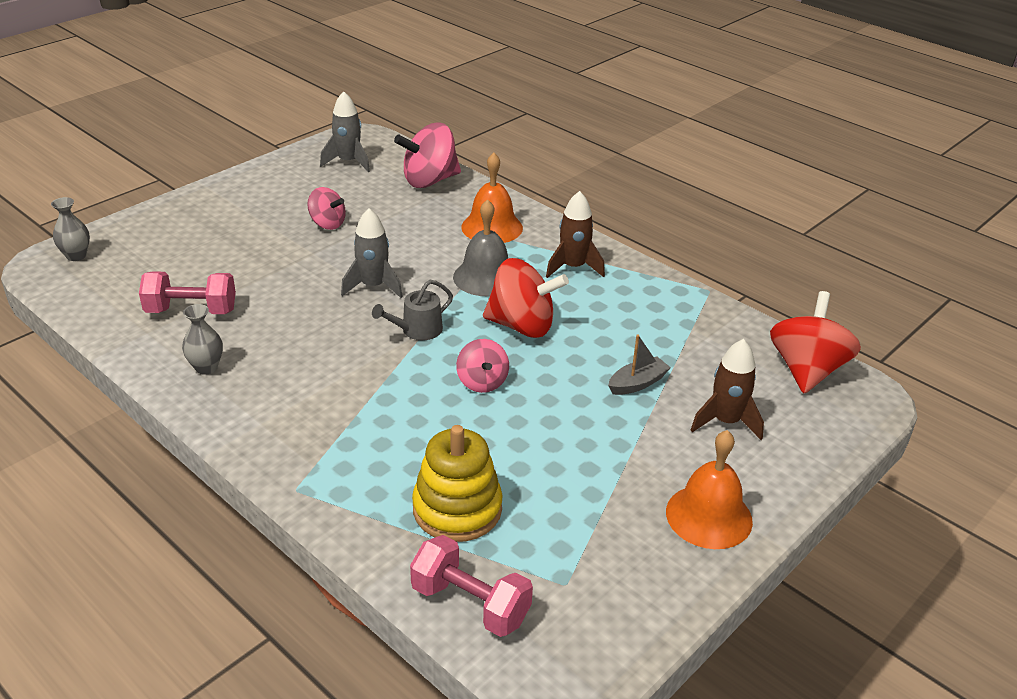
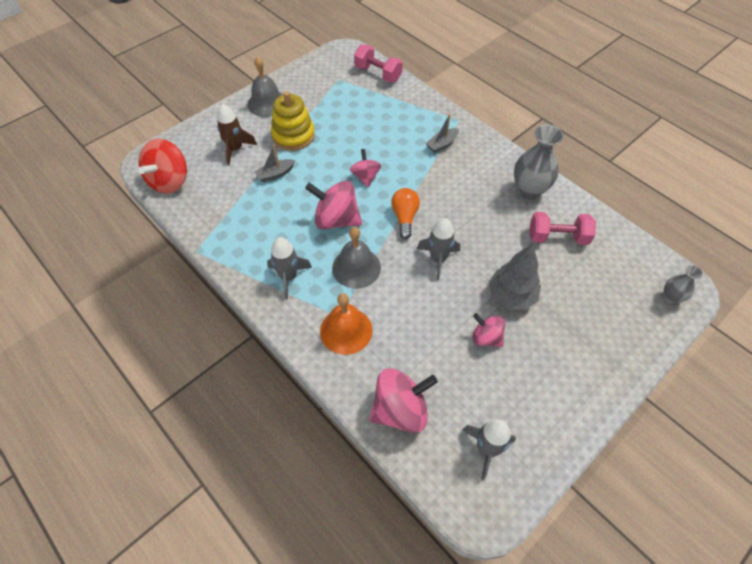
camera: 175 degrees left, 20 degrees up
(206, 367) = (529, 191): grey vase -> grey vase, size x1.80
(284, 255) = (511, 296): none -> grey tree
(340, 439) = (442, 144): none -> grey boat
(417, 330) = (405, 217): grey watering can -> orange light bulb
(457, 509) = (382, 109): yellow stacking toy -> yellow stacking toy (293, 135)
(522, 326) = (336, 219): red spinning top -> pink spinning top
(573, 267) = (289, 277): brown rocket -> grey rocket
(709, 516) = (267, 103): orange bell -> grey bell

